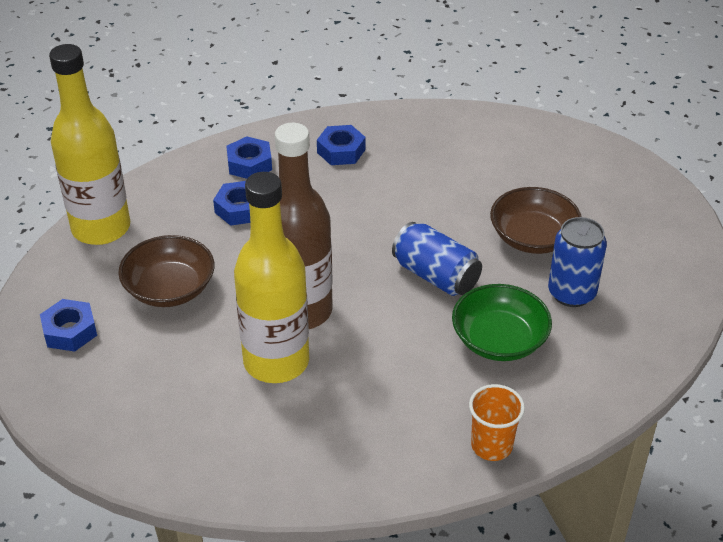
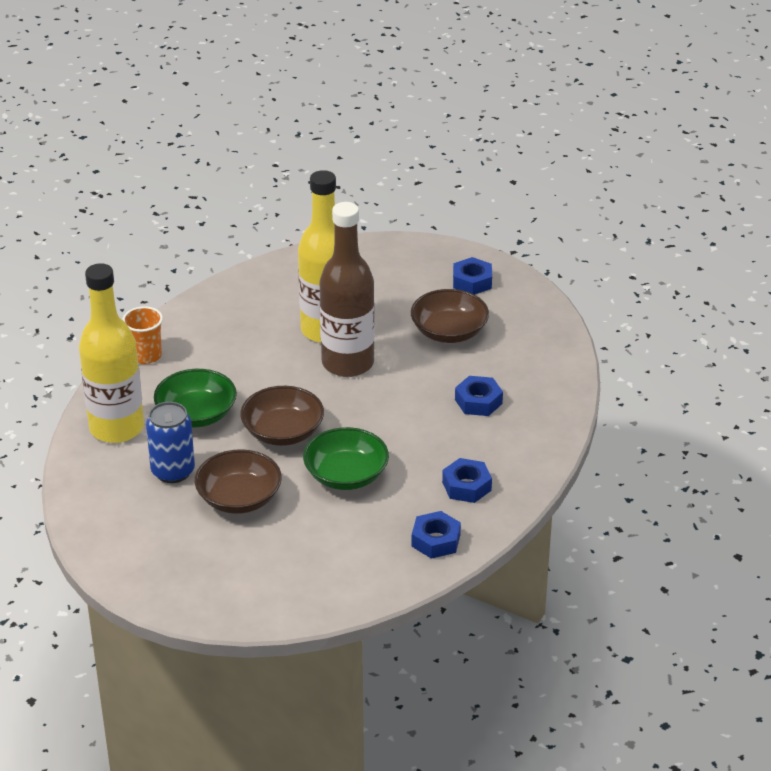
camera: 140 degrees right, 5 degrees down
(101, 228) = (550, 339): yellow bottle -> yellow bottle (117, 428)
(249, 164) = (520, 436): blue nut -> blue nut (436, 540)
(423, 208) = (346, 475): none -> green bowl
(436, 276) = (283, 432): blue can -> brown bowl

